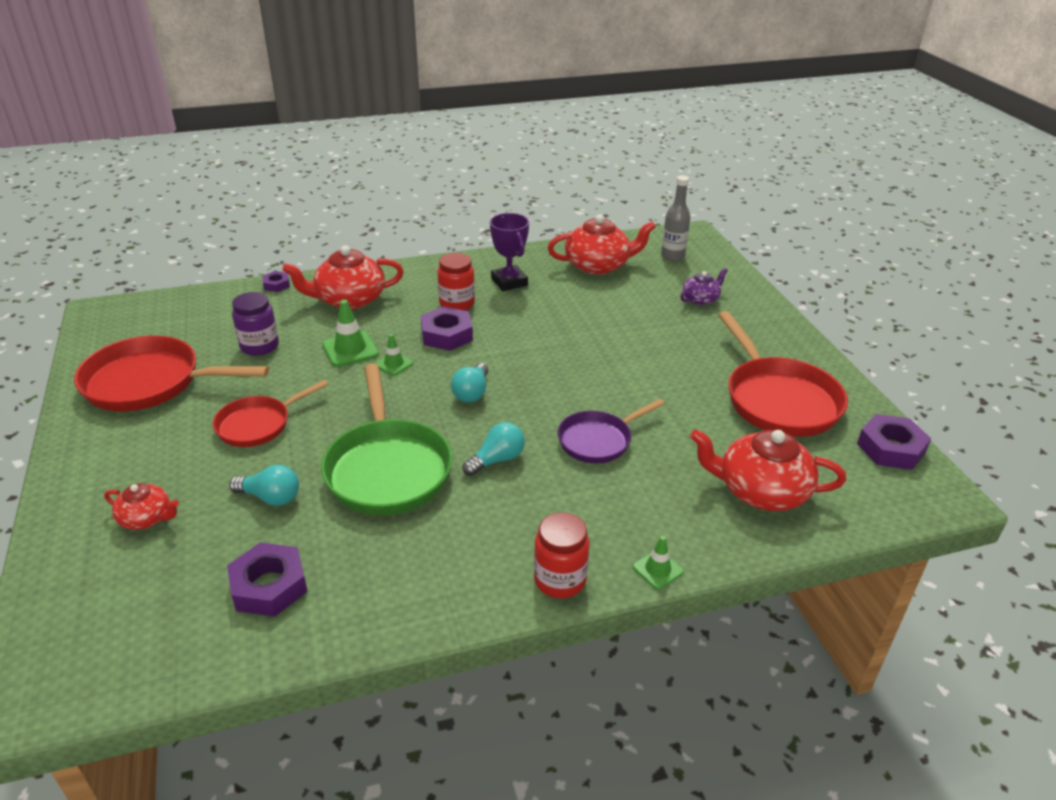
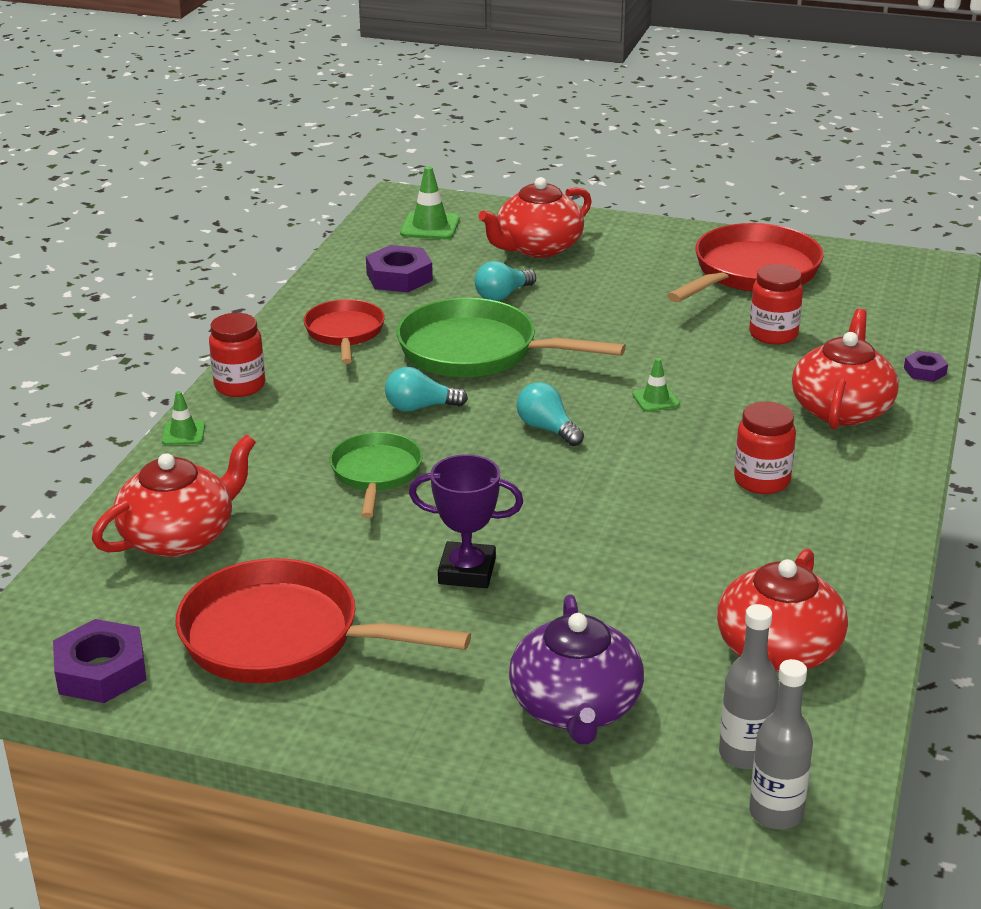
camera: 125 degrees right, 5 degrees down
(146, 518) = (538, 247): red teapot -> red teapot, size x1.83
(258, 424) = (619, 308): red pan -> red pan (345, 333)
(259, 346) = (773, 334): purple jar -> red jar
(350, 349) = (714, 382): green traffic cone -> green traffic cone (430, 226)
(447, 335) = (688, 450): purple nut -> none
(497, 460) = (420, 407): turquoise light bulb -> turquoise light bulb turned 90 degrees clockwise
(509, 282) = (791, 544): purple trophy -> purple trophy (467, 571)
(598, 440) = (376, 474): purple pan -> green pan
(694, 243) = (776, 813): none -> grey bottle
(701, 299) = (576, 707): purple teapot -> purple teapot, size x1.83

